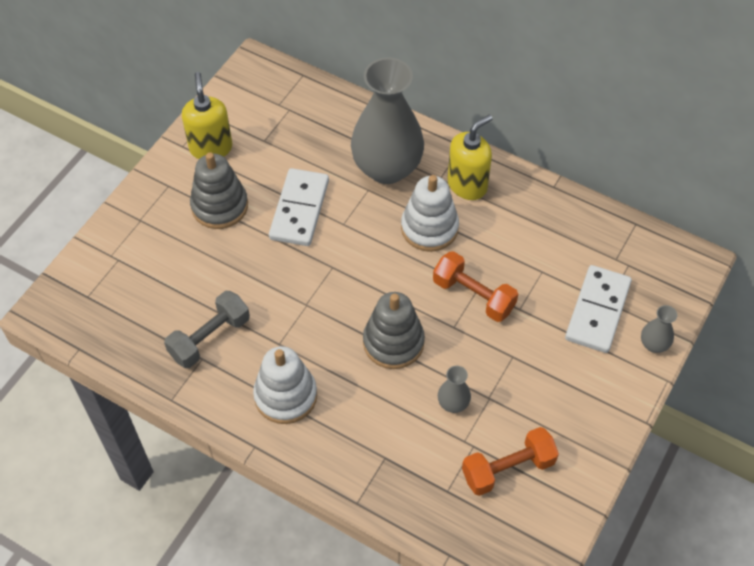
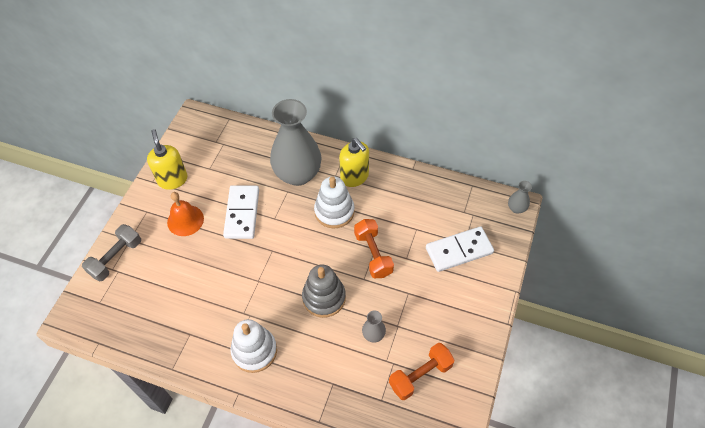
camera: 10 degrees left, 0 degrees up
(210, 338) = (193, 318): grey dumbbell -> grey dumbbell (116, 258)
(219, 206) = (185, 220): grey stacking toy -> orange bell
(467, 185) = (354, 177): yellow soap dispenser -> yellow soap dispenser turned 105 degrees clockwise
(473, 295) = (373, 254): orange dumbbell -> orange dumbbell turned 45 degrees clockwise
(597, 311) = (459, 250): white domino -> white domino turned 60 degrees clockwise
(653, 344) = (501, 267): grey vase -> grey vase (516, 208)

